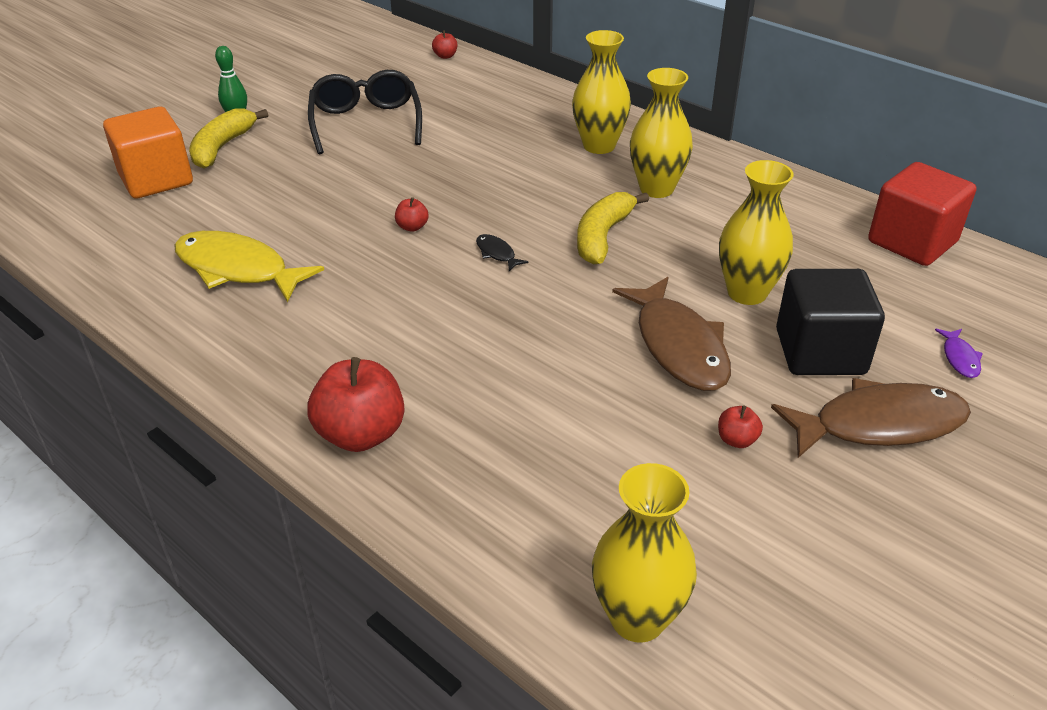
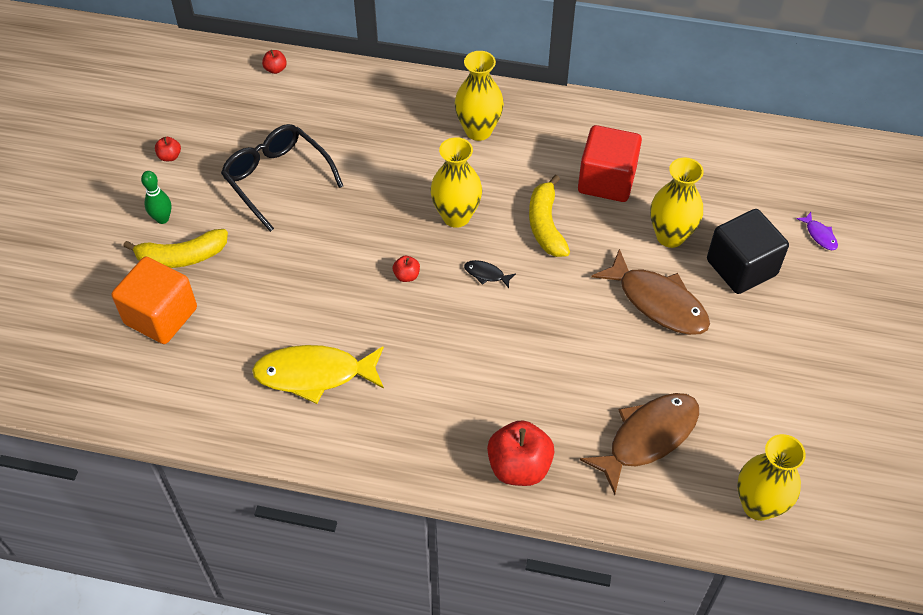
camera: 30 degrees left, 15 degrees up
(222, 147) = (182, 257): yellow banana -> yellow banana turned 90 degrees counterclockwise
(656, 189) = (550, 160): yellow vase -> yellow vase (456, 216)
(736, 440) = (735, 360): red apple -> red apple (170, 156)
(879, 424) = (803, 309): brown fish -> brown fish (648, 438)
(912, 242) = (742, 142): red cube -> red cube (606, 180)

